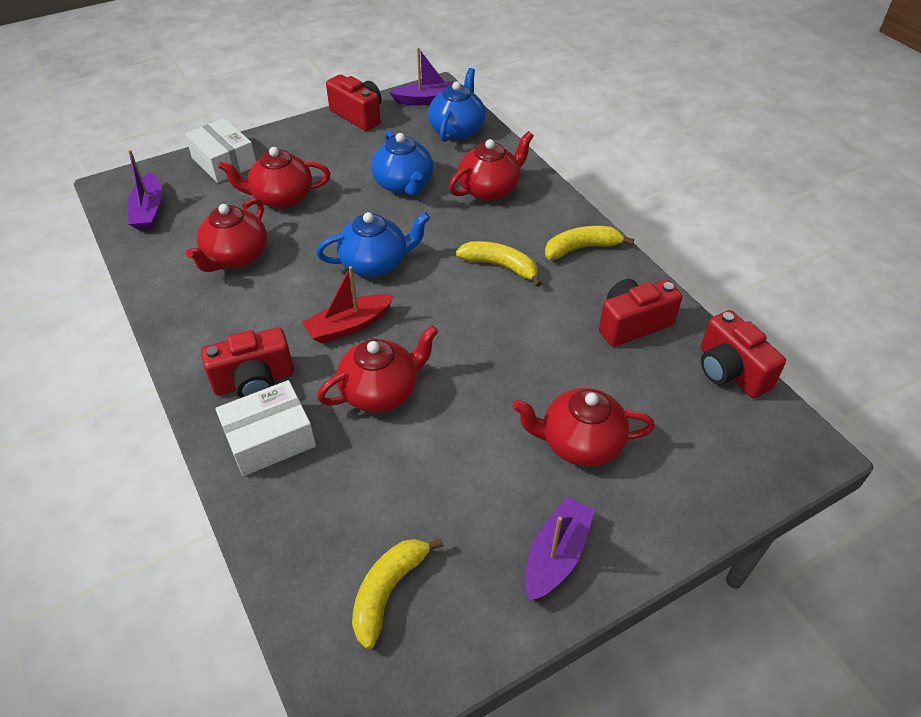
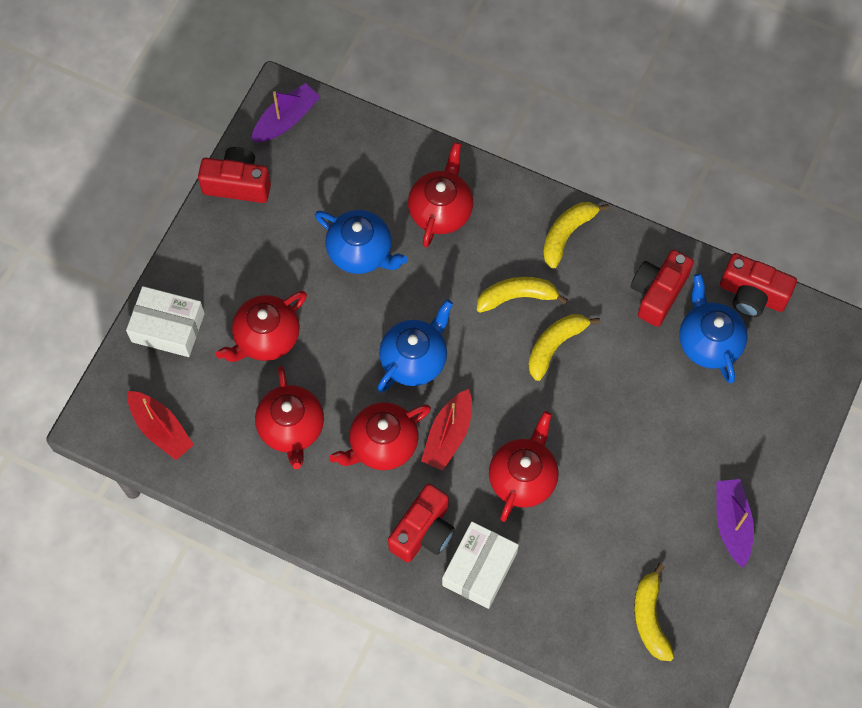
camera: 35 degrees left, 20 degrees up
(149, 211) = (161, 429): purple boat -> red boat
(457, 130) = (349, 147): blue teapot -> blue teapot (708, 342)
(503, 313) = (555, 345): none -> yellow banana
(579, 443) = (690, 428): red teapot -> red teapot (382, 444)

